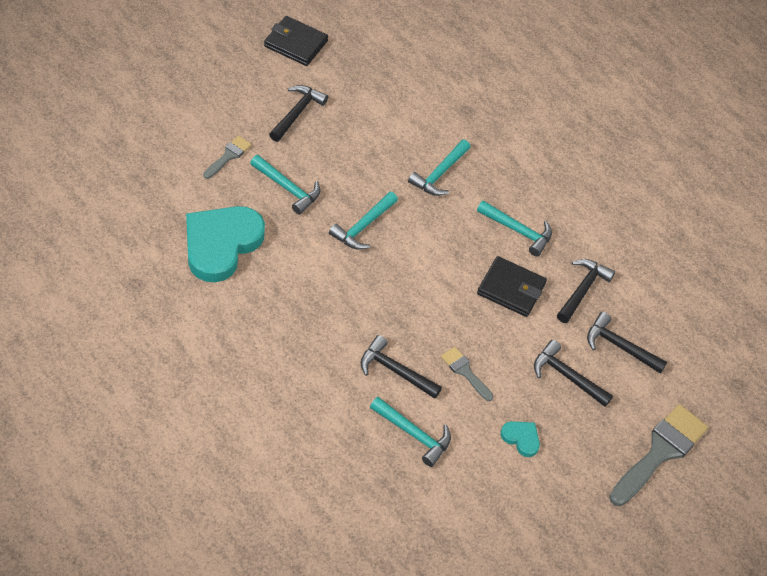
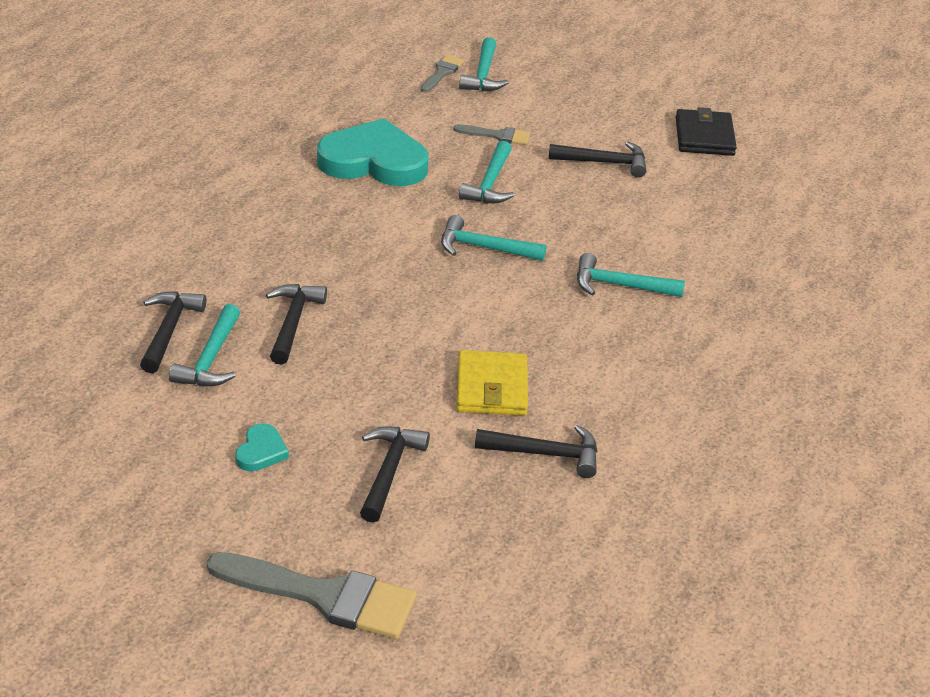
camera: 70 degrees right, 15 degrees down
(465, 372) = (331, 378): grey brush -> grey brush (442, 73)
(511, 289) = (492, 388): black wallet -> yellow wallet
(518, 231) = (591, 372): turquoise hammer -> turquoise hammer (483, 75)
(619, 346) = (477, 513): black hammer -> black hammer (169, 331)

